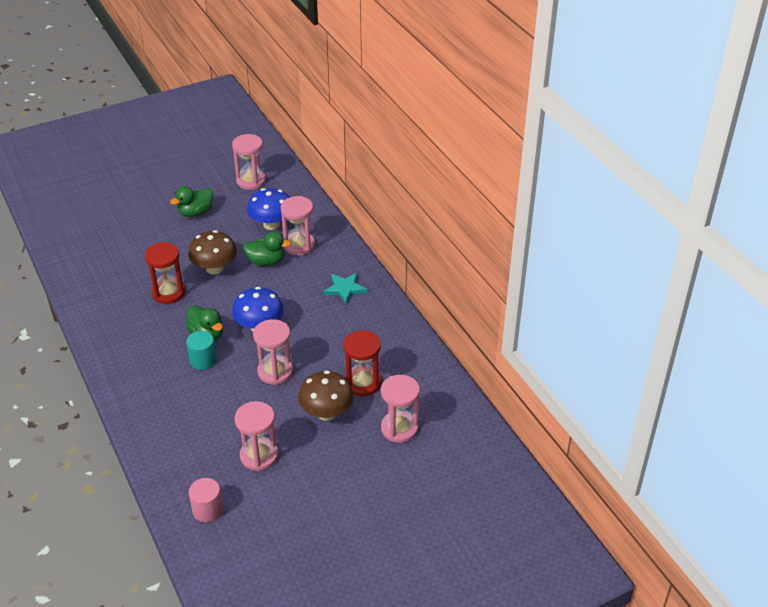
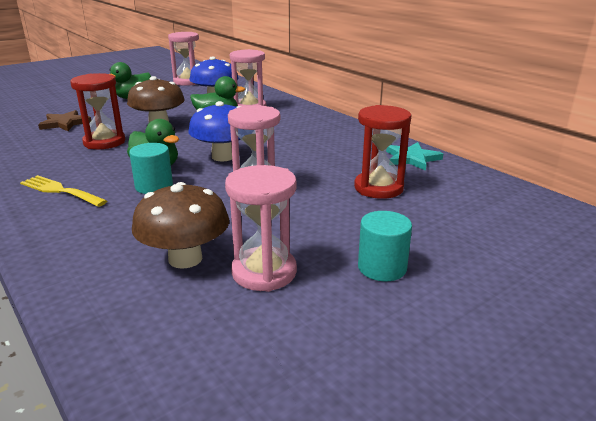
camera: 10 degrees left, 15 degrees down
(135, 256) = (65, 123): none -> brown star
(138, 357) = (60, 191): none -> yellow fork
(207, 510) = (188, 361): pink cylinder -> none
(326, 413) = (346, 217): brown mushroom -> brown mushroom (185, 258)
(329, 462) = (382, 268): none -> turquoise cylinder
(345, 289) = (313, 127): turquoise star -> turquoise star (412, 158)
(399, 428) = (460, 223): pink hourglass -> none

